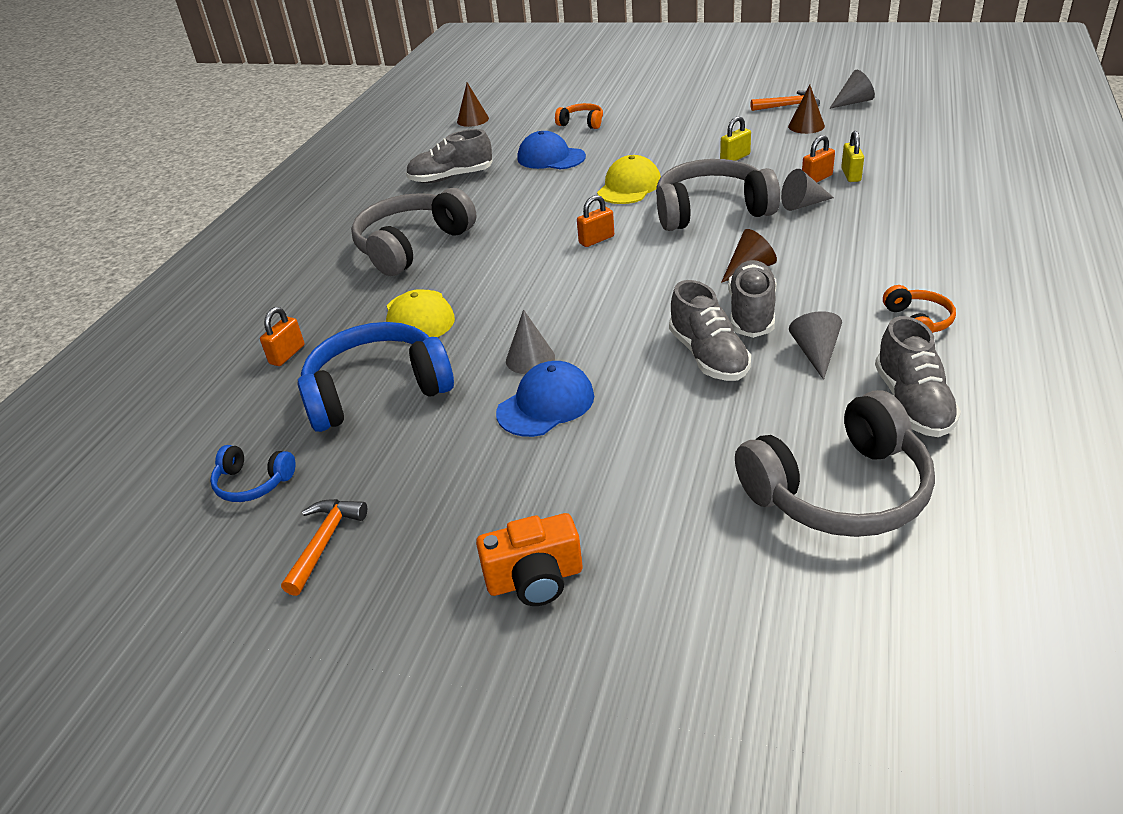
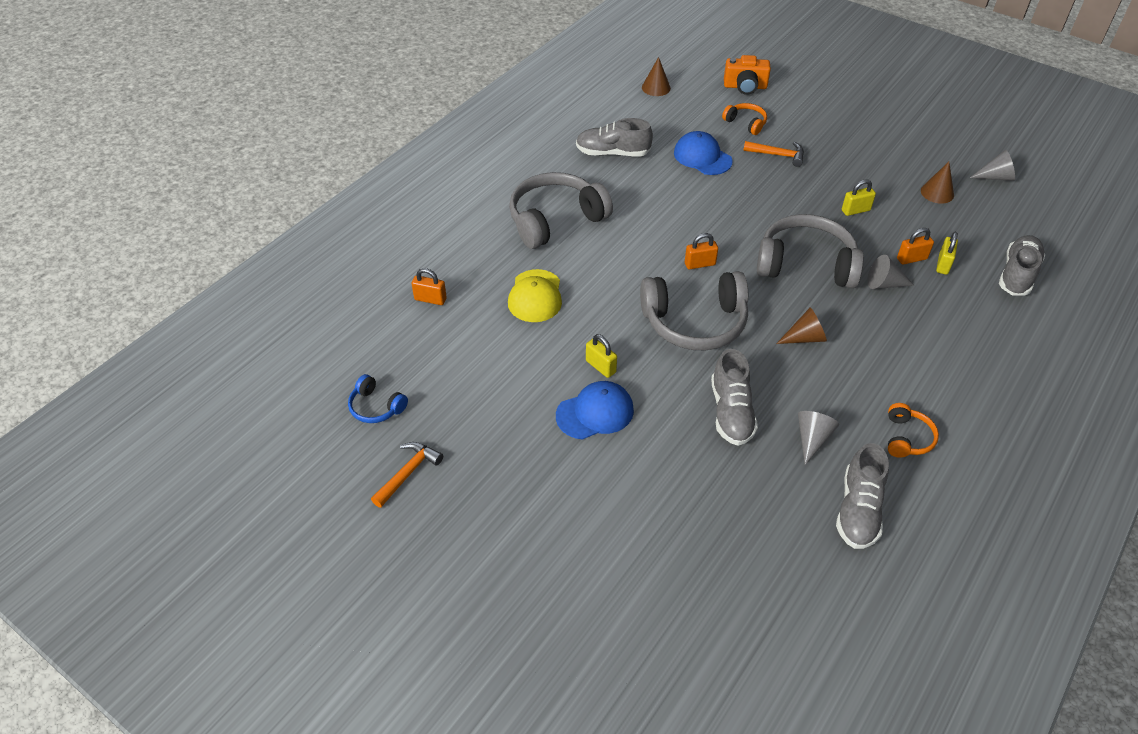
camera: 15 degrees right, 10 degrees up
(287, 354) = (430, 299): orange padlock -> orange padlock turned 60 degrees clockwise
(377, 391) = (482, 357): blue headphones -> none
(530, 359) = (600, 366): grey cone -> yellow padlock
(535, 579) = (531, 553): orange camera -> orange camera (745, 87)
(629, 186) = (752, 213): yellow cap -> none
(751, 313) = (784, 383): grey shoe -> grey shoe (1017, 275)
(788, 106) = (935, 162): orange hammer -> orange hammer (778, 155)
(839, 490) = (764, 562): grey headphones -> grey headphones (695, 322)

